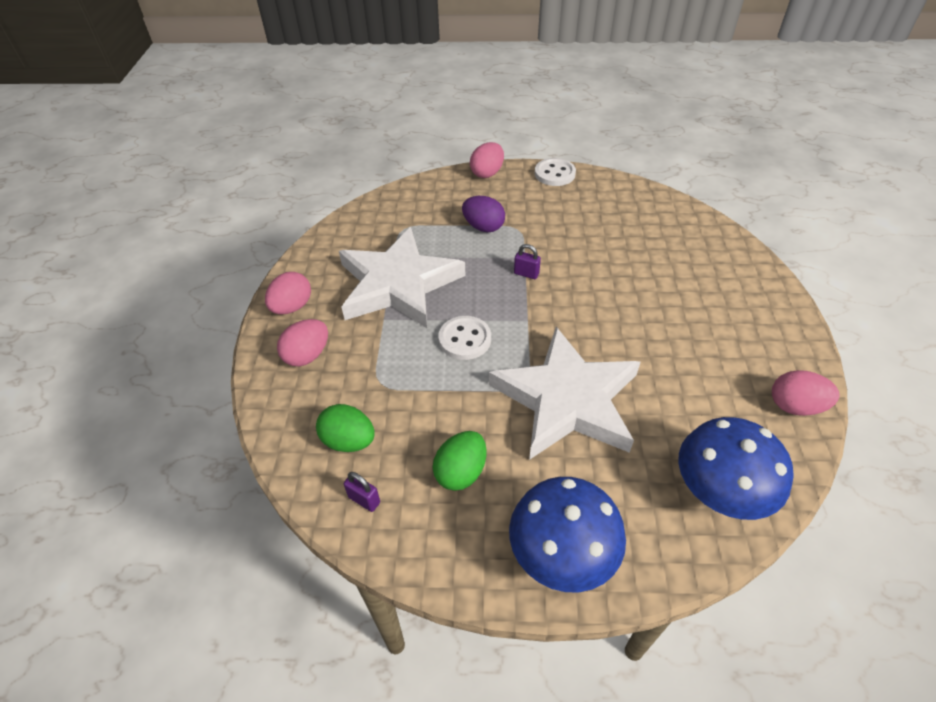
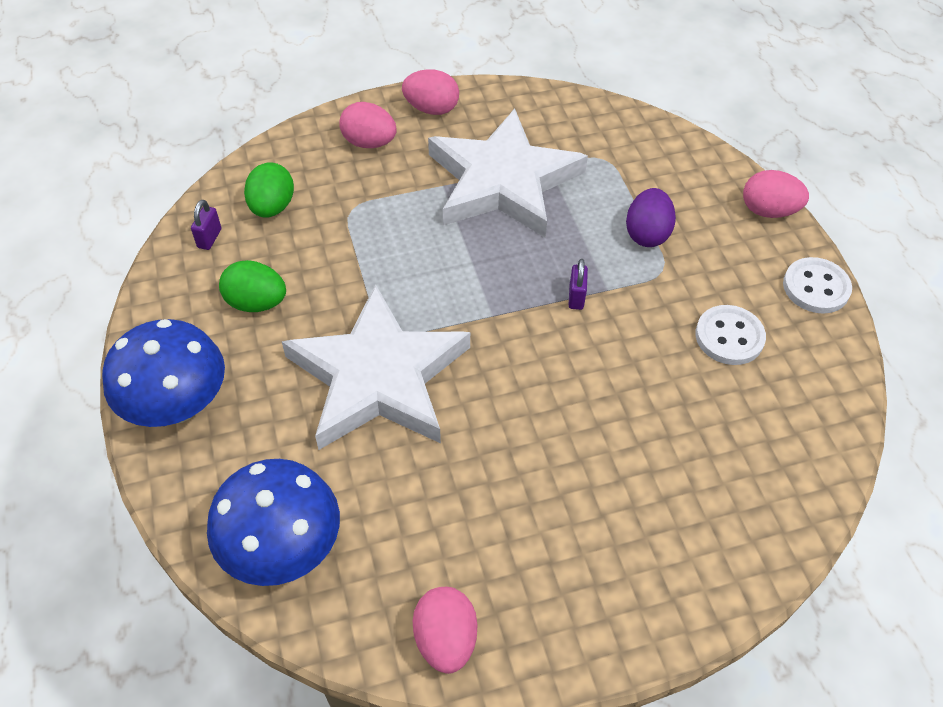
camera: 70 degrees right, 5 degrees up
(465, 339) = (438, 263): white button -> white button (729, 337)

